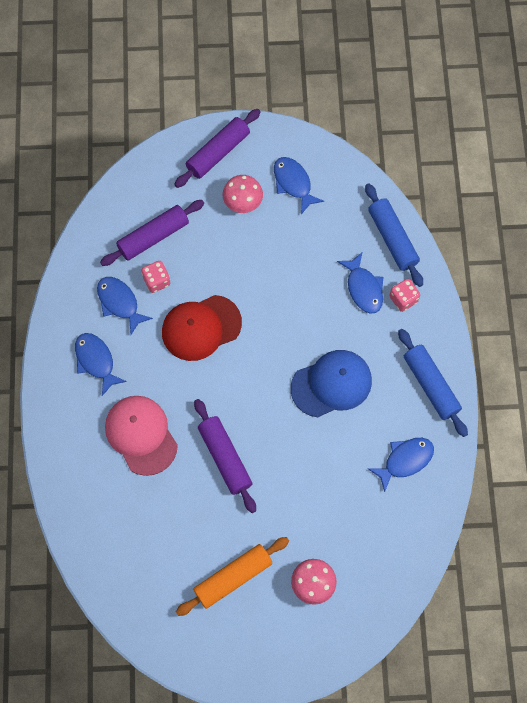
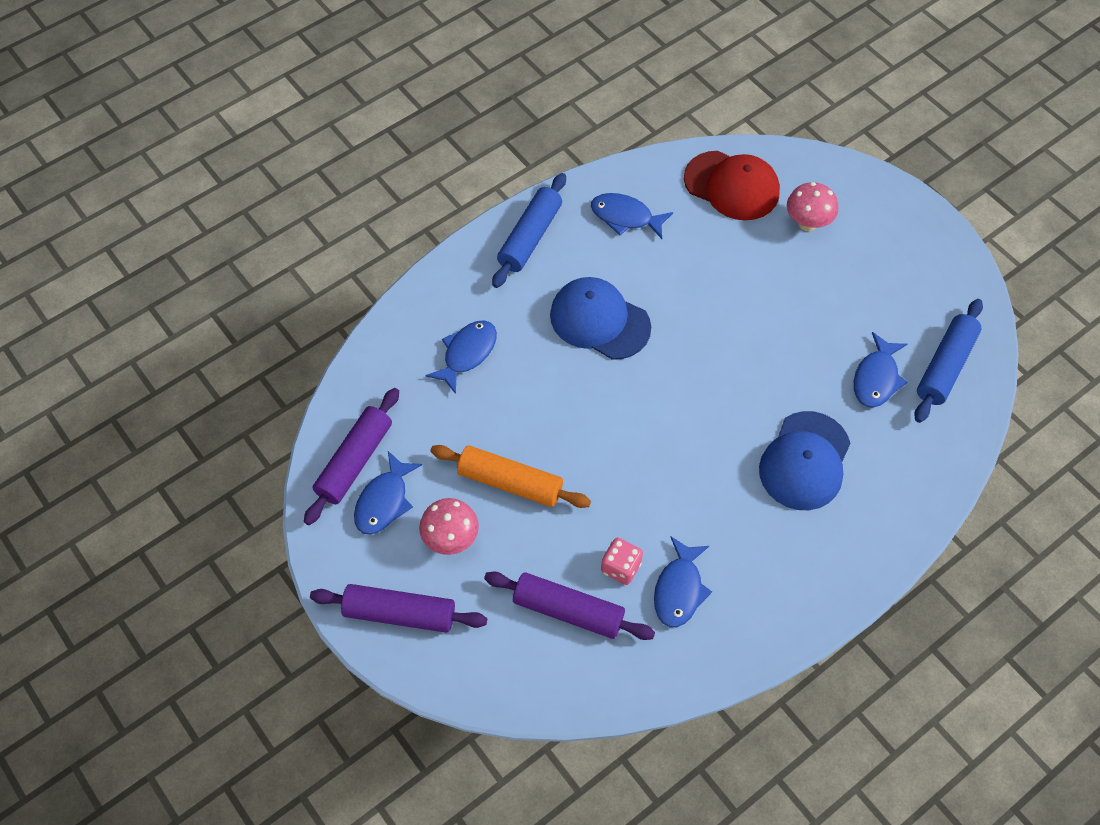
camera: 125 degrees left, 10 degrees down
(96, 361) = (766, 565): blue fish -> blue fish (876, 378)
(141, 435) = (805, 461): pink cap -> blue cap
(201, 327) = (638, 482): red cap -> red cap (732, 186)
(225, 458) = (758, 368): purple rolling pin -> purple rolling pin (355, 461)
(233, 577) = (862, 289): orange rolling pin -> orange rolling pin (510, 483)
(392, 238) = (385, 360): blue rolling pin -> blue rolling pin (945, 366)
(403, 299) = (452, 311): pink dice -> none

